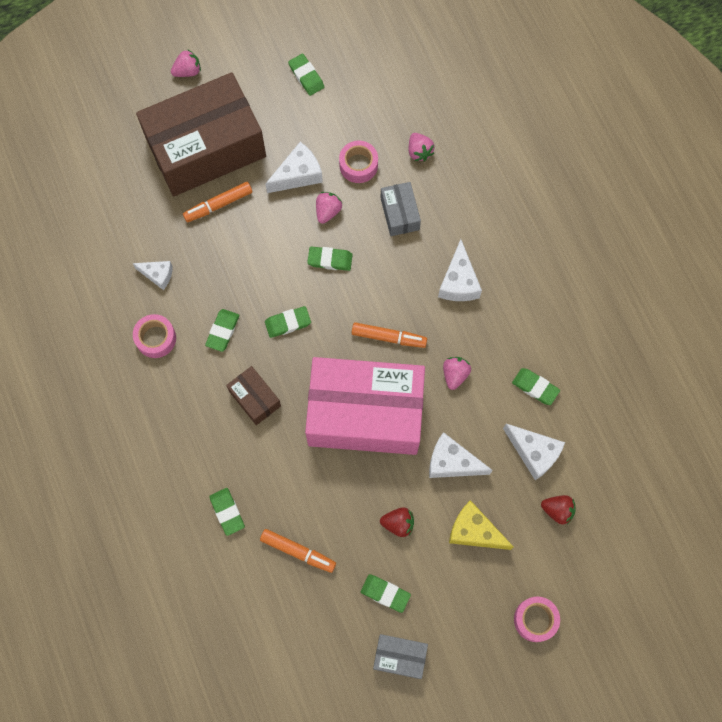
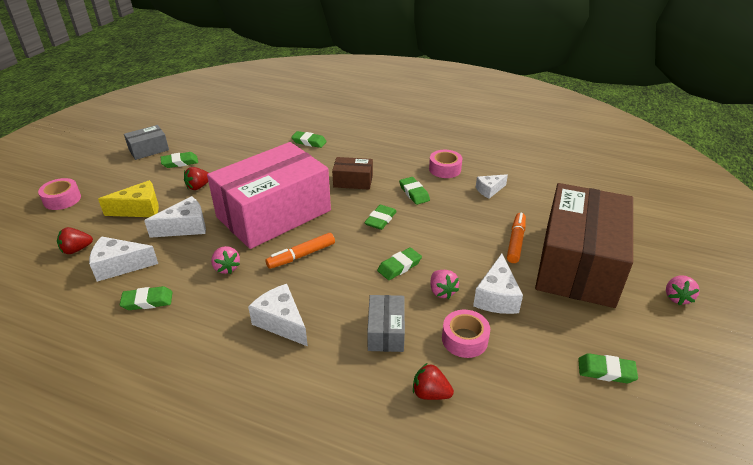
camera: 135 degrees right, 35 degrees down
(298, 552) = (251, 150): orange marker -> none
(399, 214) = (386, 332): grey box -> grey box turned 60 degrees clockwise
(419, 152) = (430, 393): pink strawberry -> red strawberry

